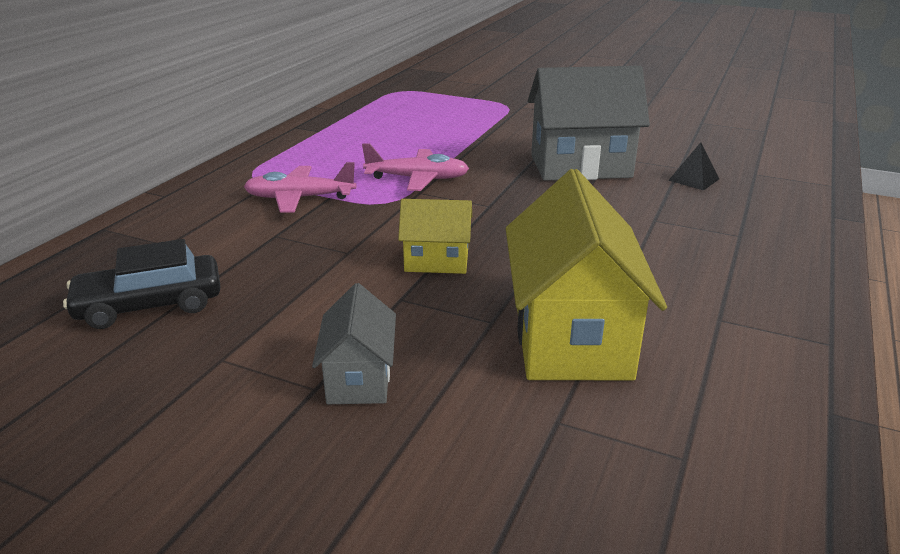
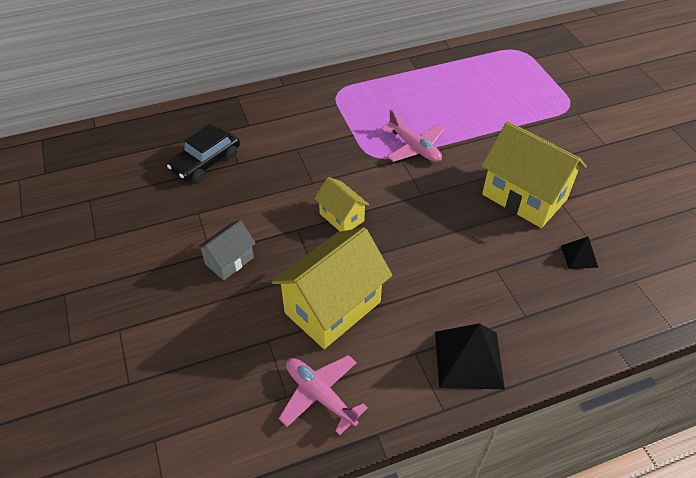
camera: 45 degrees right, 20 degrees up
(150, 304) = (206, 162): black car -> black car turned 75 degrees counterclockwise
(300, 198) = (338, 126): pink plane -> pink plane (320, 395)
(580, 166) = (524, 197): grey house -> yellow house
(767, 292) = (468, 359): none -> black pyramid

